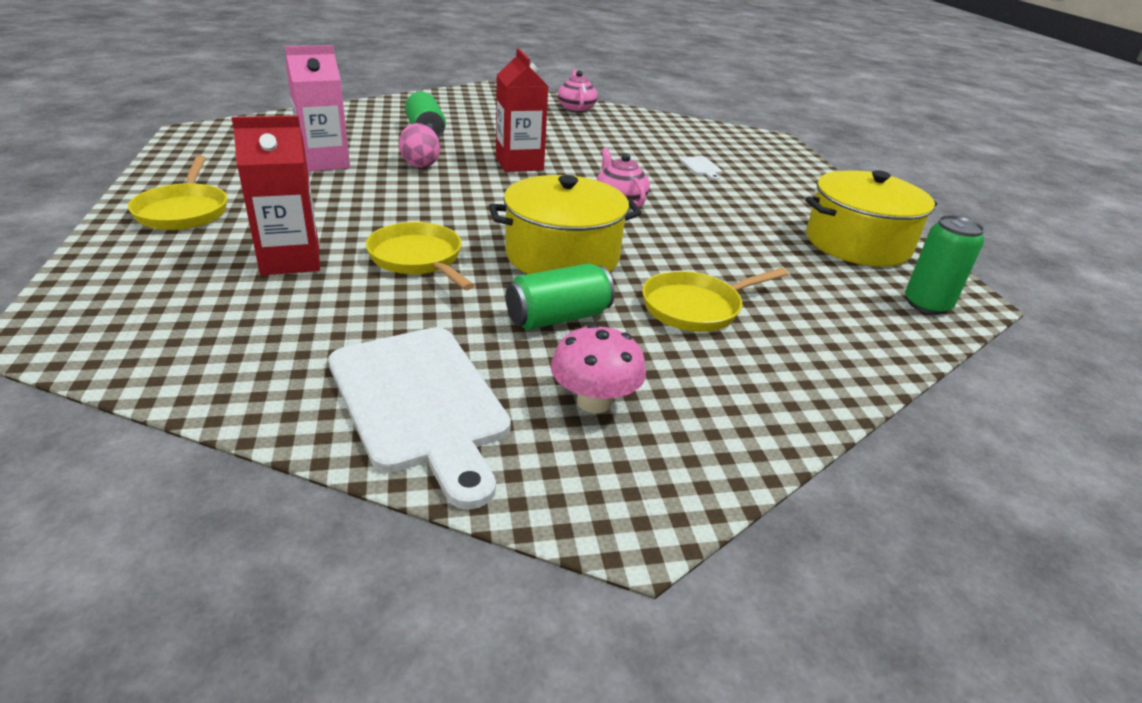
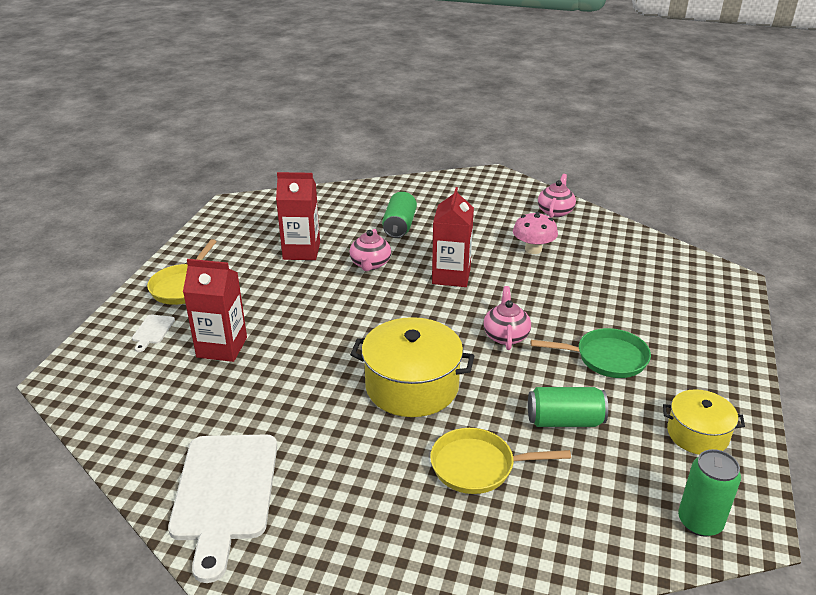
camera: 30 degrees right, 0 degrees up
(324, 162) = (301, 251): pink carton -> red carton
(418, 259) = (304, 365): yellow pan -> none
(420, 164) = (370, 264): pink egg -> pink teapot
(558, 317) = (363, 447): green can -> green can (564, 421)
(594, 401) = (333, 528): pink mushroom -> pink mushroom (533, 249)
(701, 167) = (619, 307): white cutting board -> white cutting board (152, 331)
(728, 204) = (606, 358): none -> green pan
(857, 243) = (697, 434): yellow pot -> yellow pot, size x0.60

